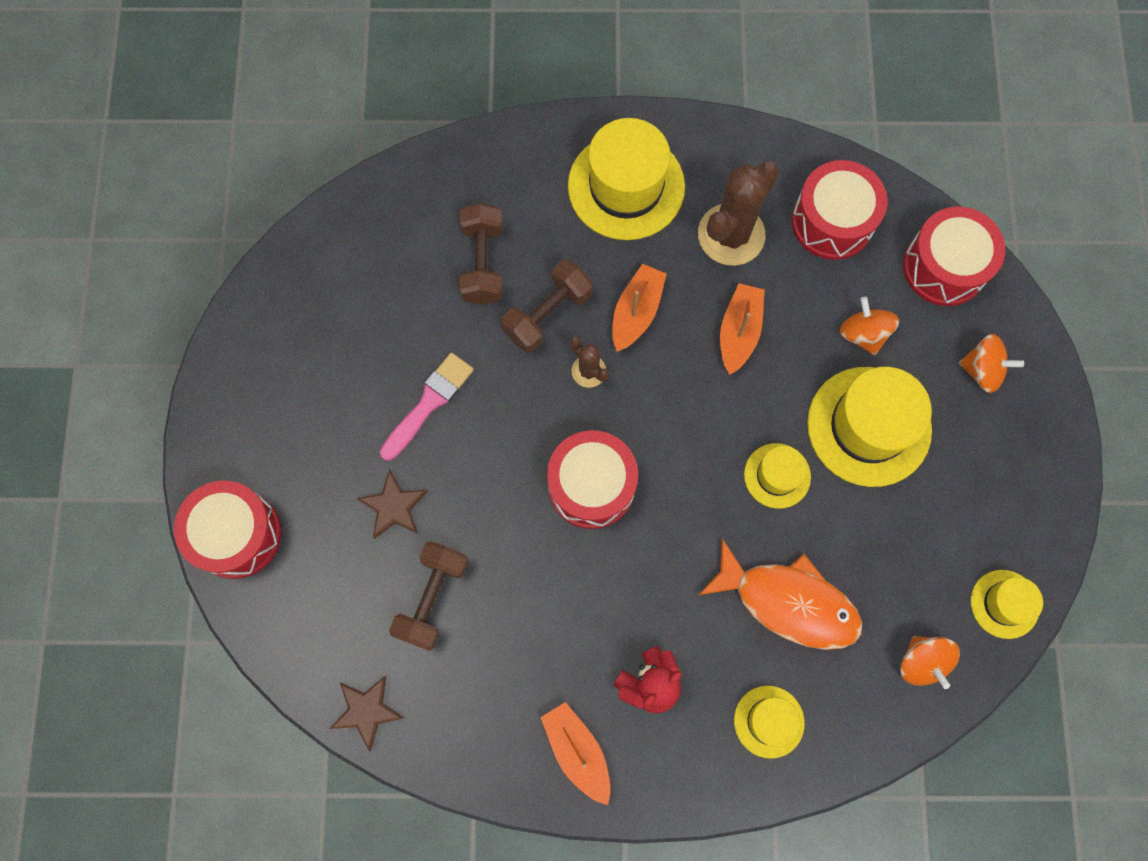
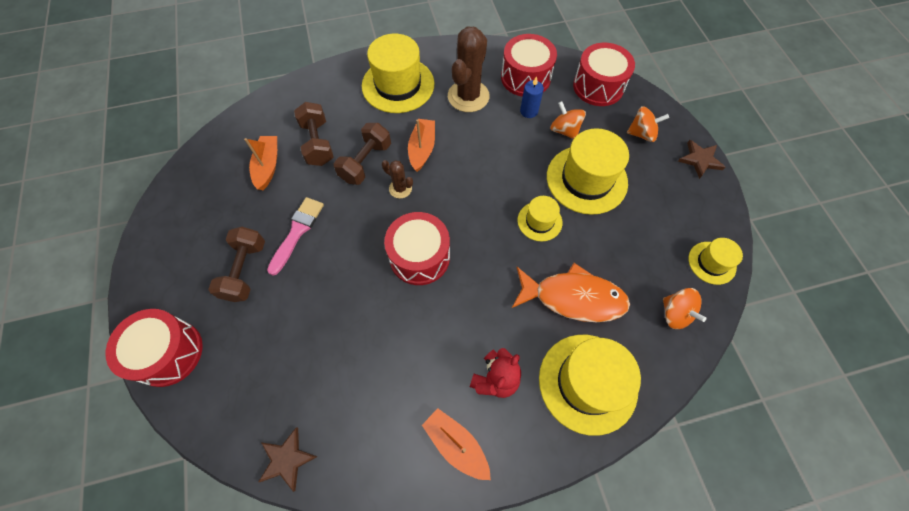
camera: 15 degrees left, 10 degrees down
(393, 507) = (283, 304): brown star -> brown star (700, 160)
(432, 598) = (323, 360): brown dumbbell -> brown dumbbell (245, 271)
(739, 332) = (489, 146): orange boat -> orange boat (268, 166)
(769, 721) = (587, 383): yellow hat -> yellow hat, size x1.88
(818, 285) = (529, 111): none -> blue candle

